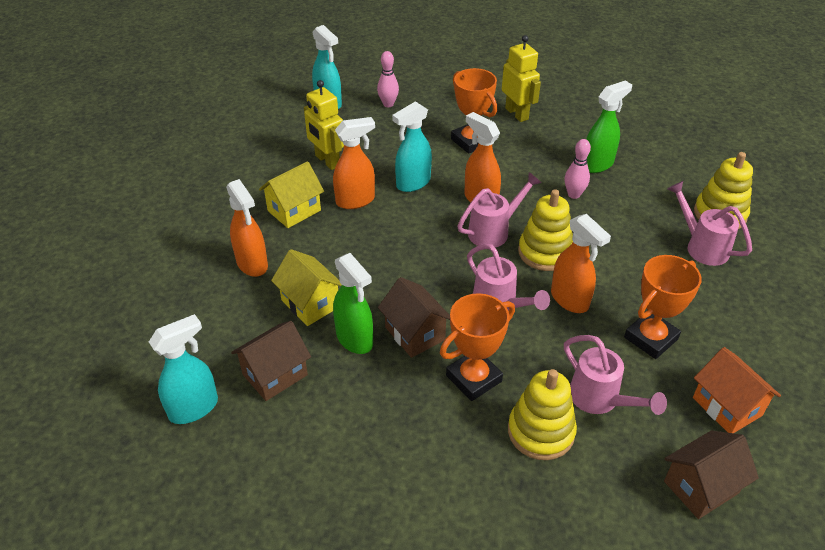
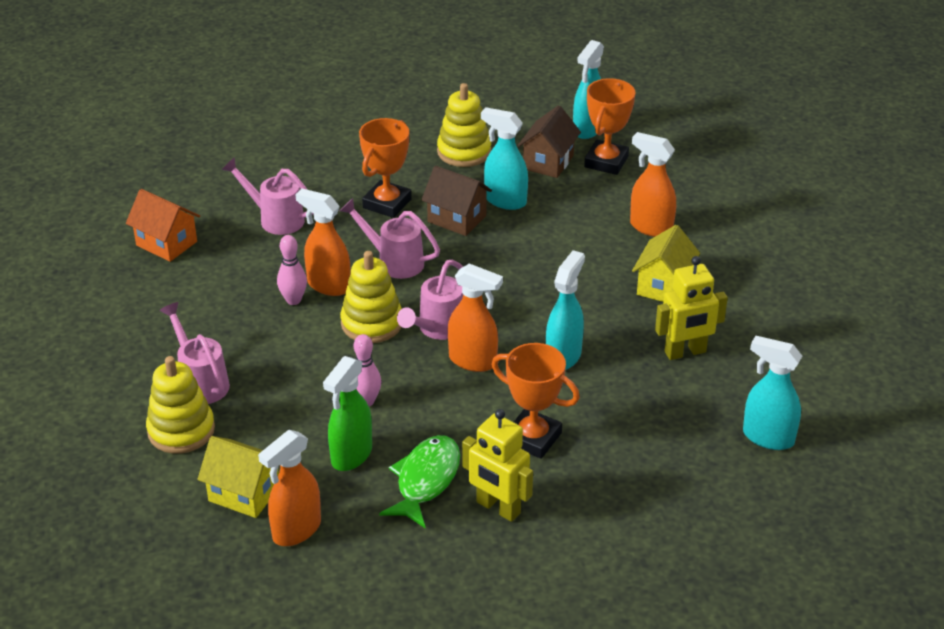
camera: 155 degrees right, 5 degrees down
(310, 303) = (566, 214): yellow house -> yellow house (244, 494)
(327, 161) = (685, 352): yellow robot -> yellow robot turned 135 degrees clockwise
(355, 339) = (505, 200): green spray bottle -> turquoise spray bottle
(356, 200) = (609, 316): orange spray bottle -> orange spray bottle (296, 530)
(388, 104) = (687, 463): pink bowling pin -> pink bowling pin (293, 300)
(541, 431) = (316, 187): yellow stacking toy -> yellow stacking toy (464, 152)
(554, 138) = (425, 480): none -> green fish
(651, 338) = (241, 275): orange trophy -> orange trophy (606, 162)
(701, 246) = (200, 381): pink watering can -> pink watering can turned 150 degrees counterclockwise
(701, 487) = (185, 190): brown house -> none

